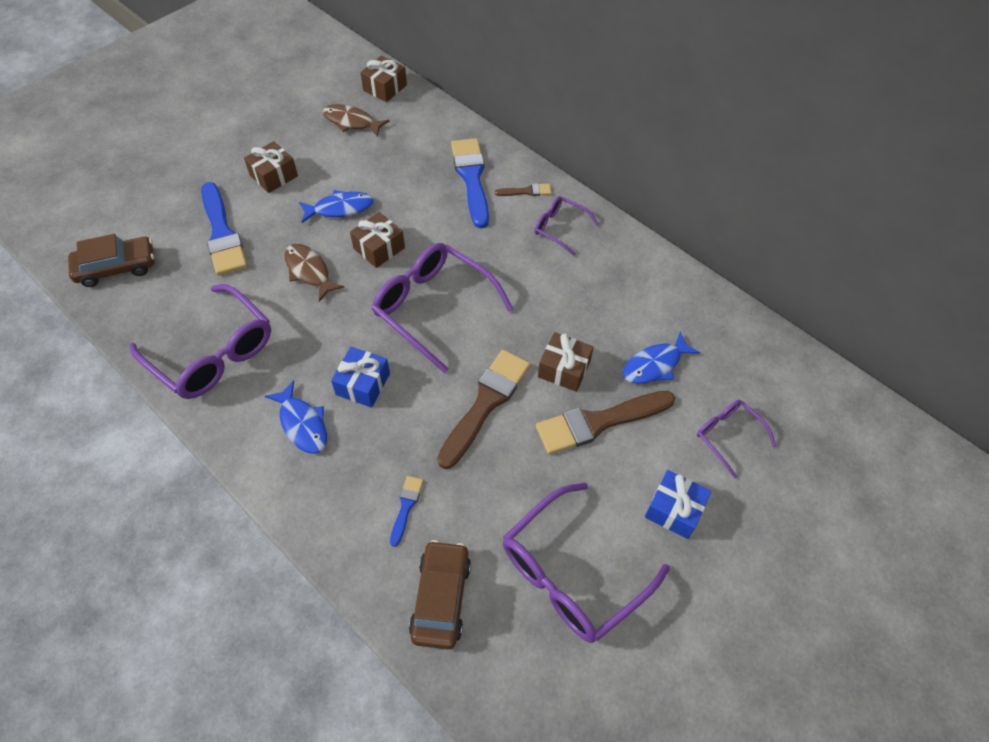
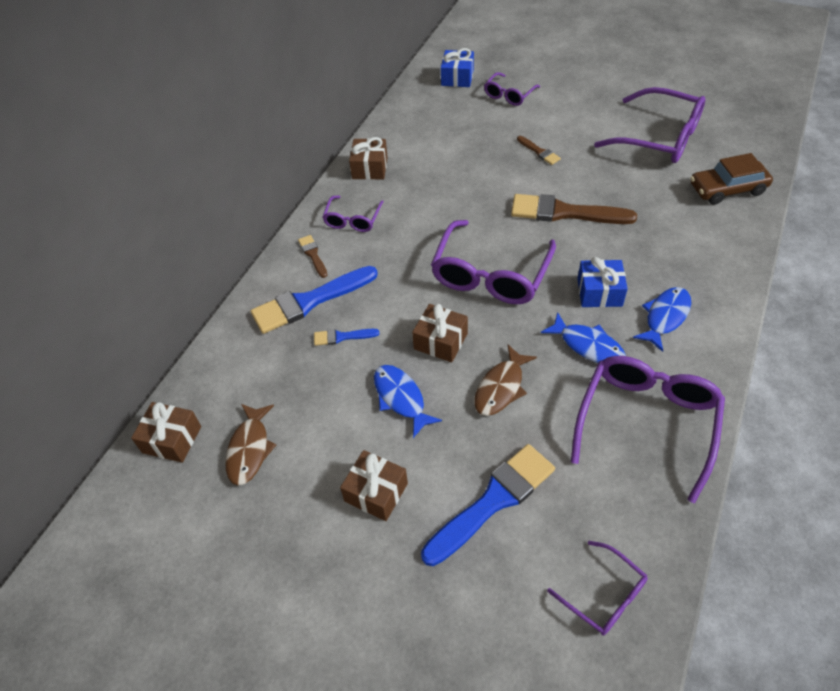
camera: 105 degrees left, 5 degrees down
(116, 267) = (604, 595): brown car -> purple glasses
(406, 507) = (681, 227): blue brush -> blue brush (342, 337)
(564, 369) = (504, 180): brown gift -> brown gift (369, 168)
(599, 422) = (539, 152): brown brush -> brown brush, size x0.47
(654, 365) = (471, 136): blue fish -> blue fish (588, 346)
(674, 510) = (581, 106): blue gift -> blue gift (457, 77)

